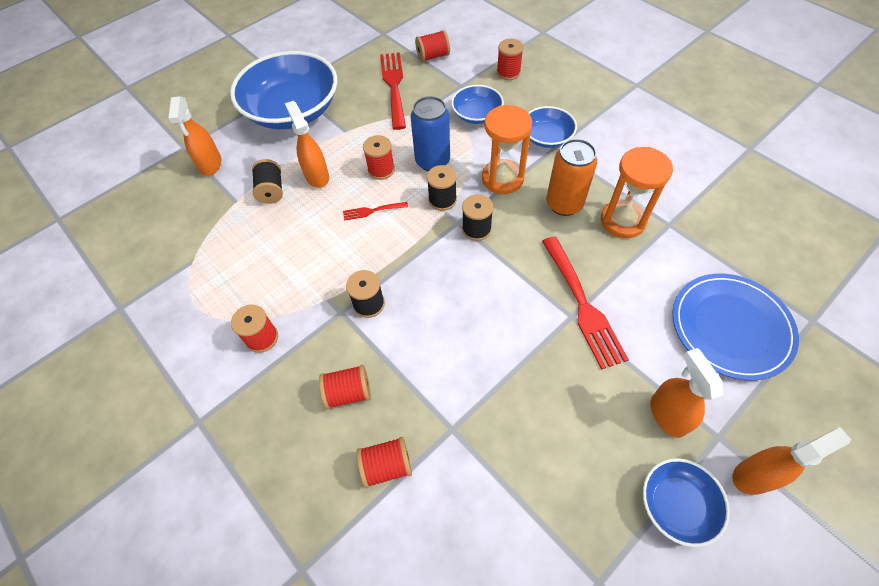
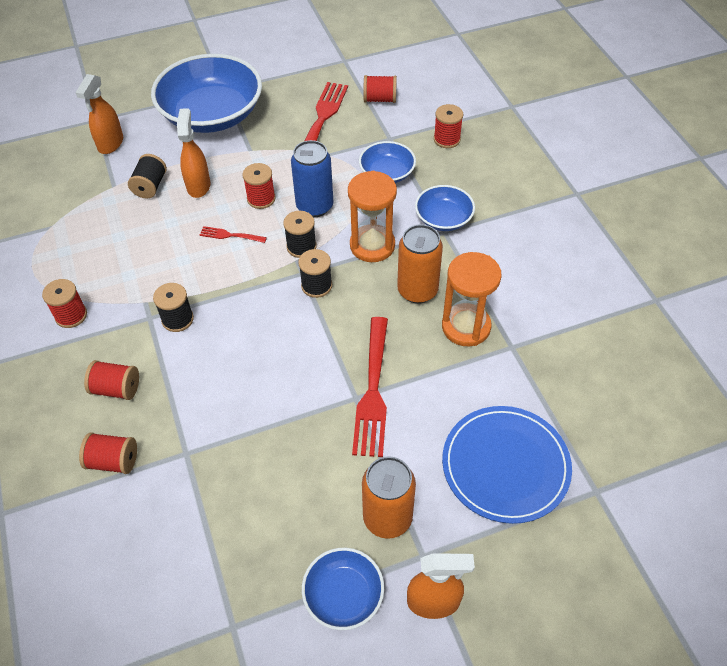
camera: 20 degrees right, 5 degrees down
(667, 414) = (387, 518): orange spray bottle -> orange can

